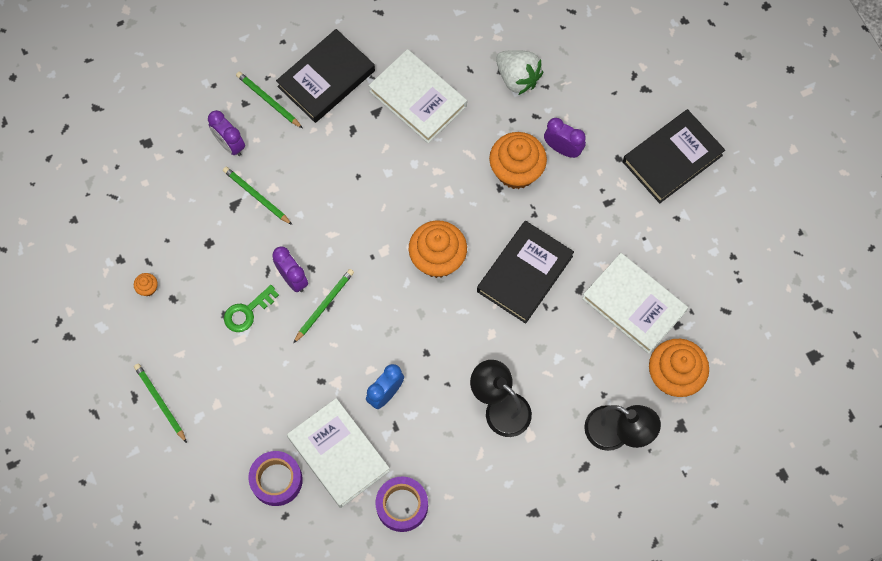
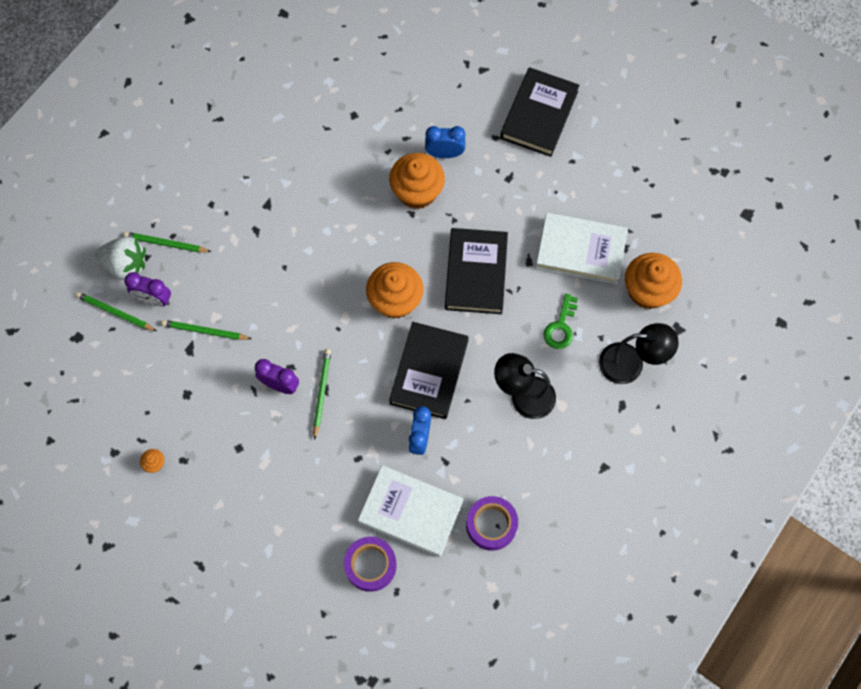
camera: 30 degrees left, 0 degrees up
(160, 402) = (227, 557): green pencil -> green pencil (115, 312)
(247, 312) = (257, 435): green key -> green key (561, 326)
(326, 79) = (206, 199): black book -> black book (429, 372)
(418, 98) = (297, 175): white book -> none
(517, 78) = (371, 114): white strawberry -> white strawberry (126, 265)
(562, 149) = (444, 154): purple clock -> blue clock

